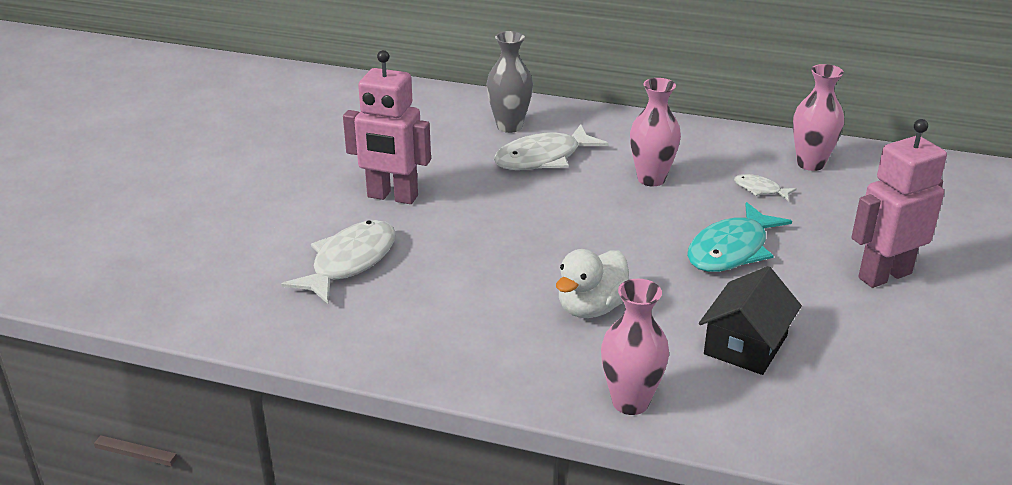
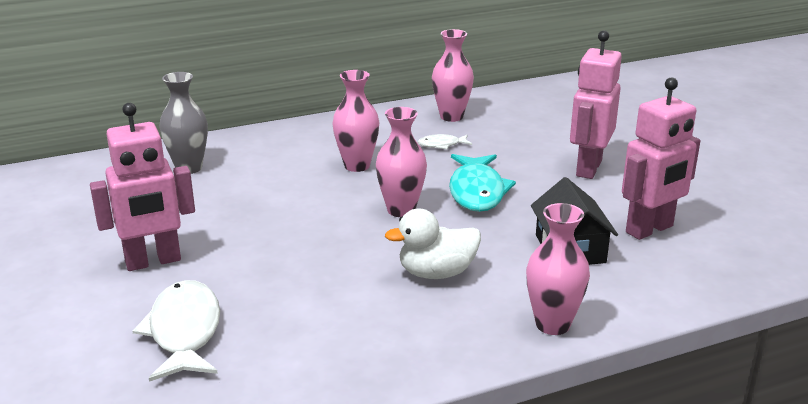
camera: 40 degrees left, 5 degrees down
(543, 158) = (251, 181): white fish -> none
(591, 308) = (436, 273): white duck -> white duck turned 75 degrees clockwise
(636, 237) = (401, 210): none -> pink vase
(859, 366) = (650, 229): none -> pink robot

